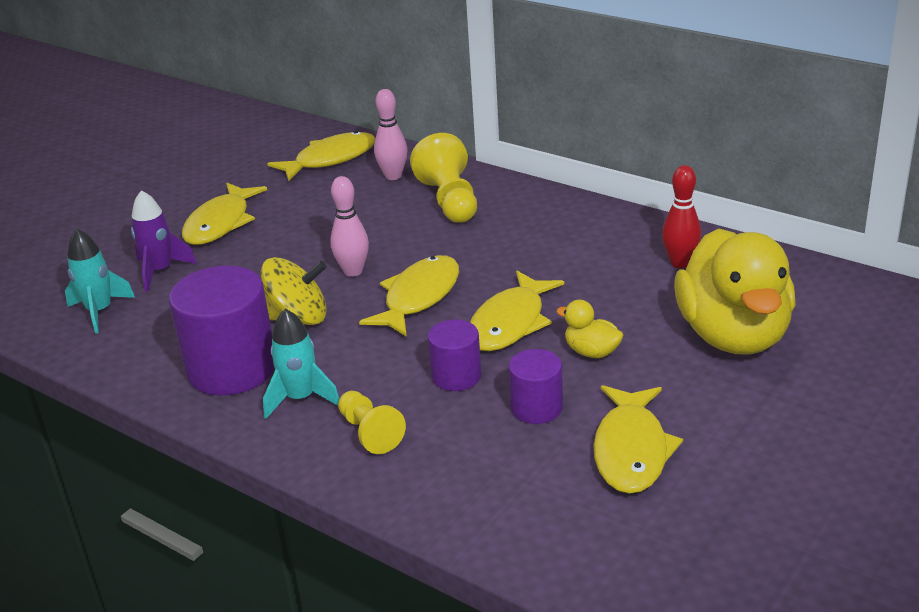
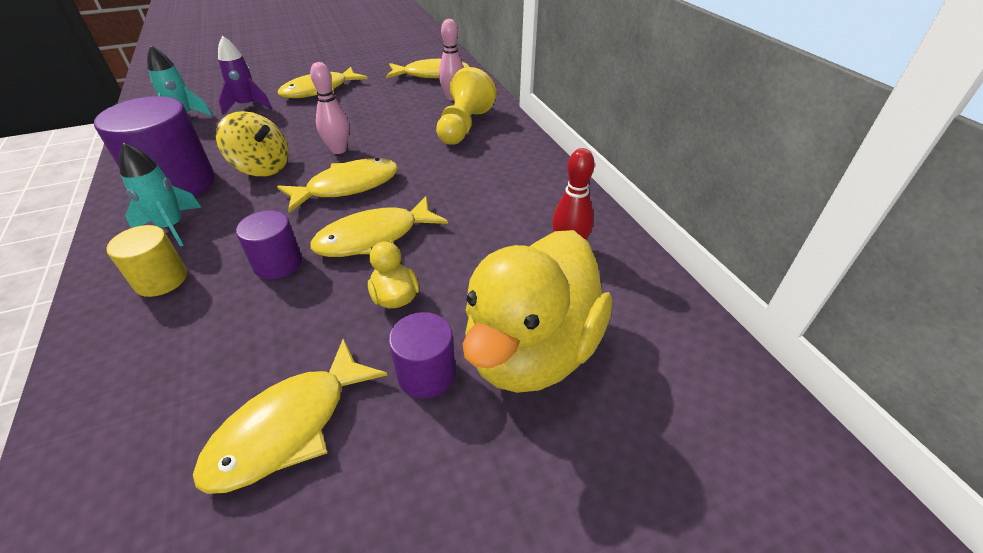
camera: 30 degrees right, 10 degrees up
(370, 433) = (161, 280): yellow pawn -> yellow cylinder
(536, 408) = (285, 328): purple cylinder -> purple cylinder (426, 374)

